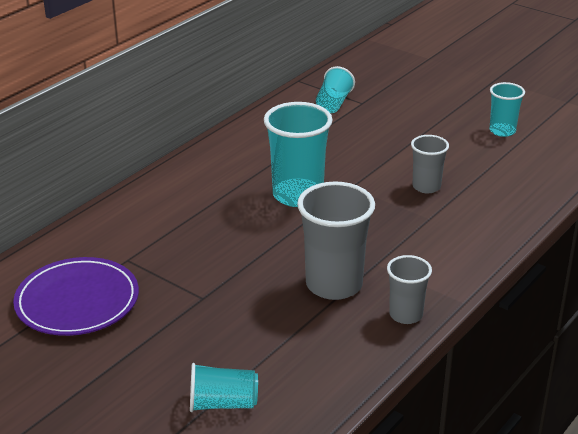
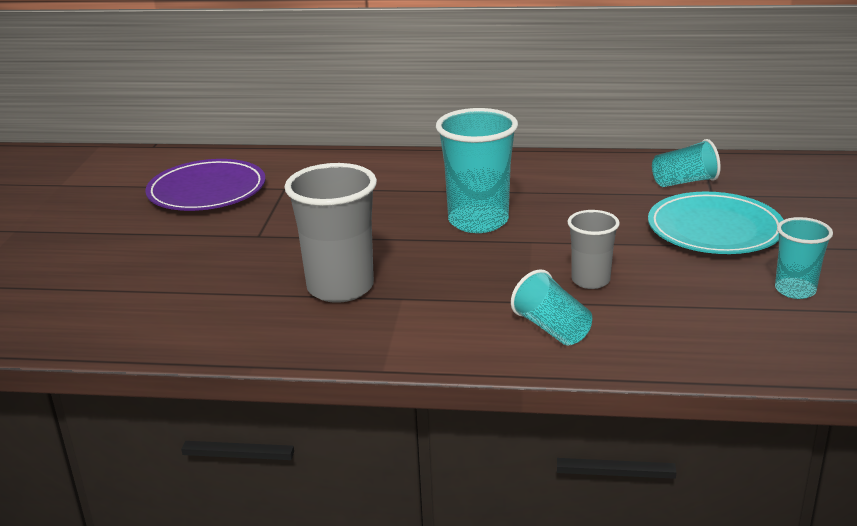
camera: 60 degrees right, 5 degrees down
(222, 404) = (110, 294): turquoise cup -> turquoise cup (552, 329)
(406, 315) = (325, 342): grey cup -> none
(407, 122) = (714, 229): none -> turquoise plate

